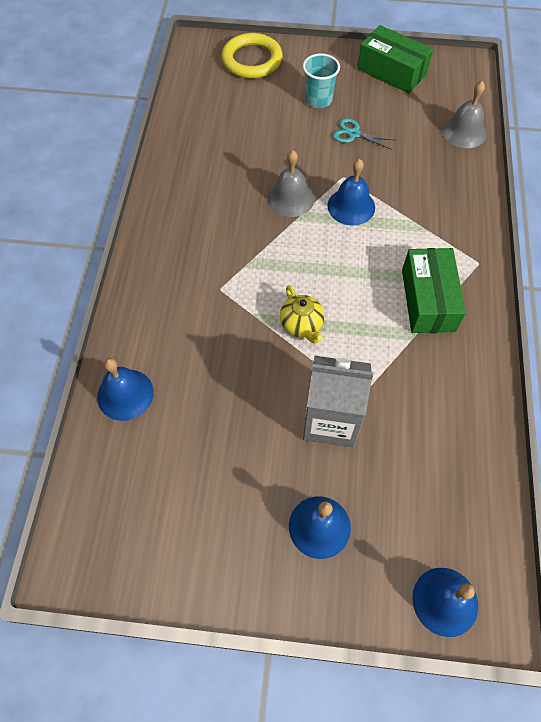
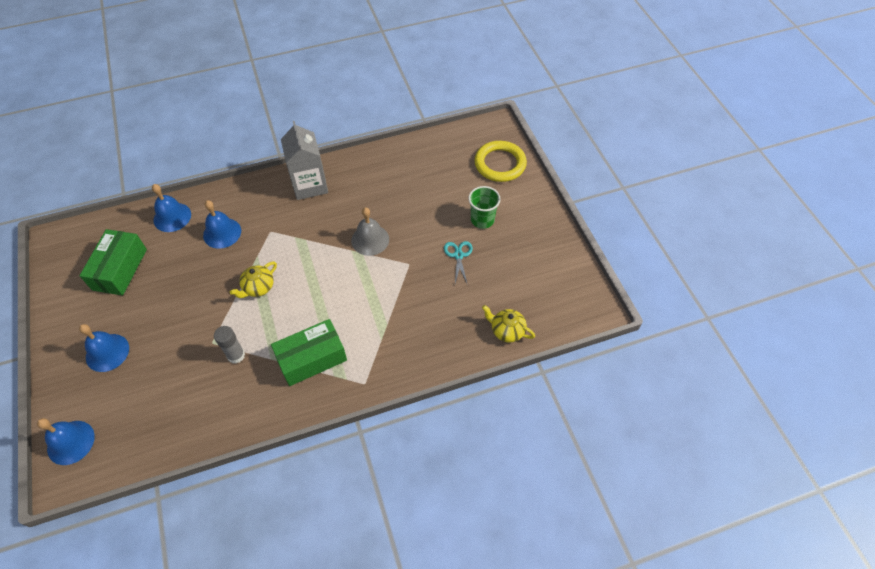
camera: 65 degrees right, 5 degrees down
(318, 100) = (482, 220): turquoise cup -> green cup
(331, 420) = (187, 332): grey carton -> grey carton (309, 185)
(351, 206) = (381, 279): blue bell -> blue bell (222, 233)
(391, 71) = (548, 256): green box -> green box (120, 269)
(391, 374) = (236, 355): none -> grey glue stick
(464, 132) = (507, 331): grey bell -> yellow teapot

